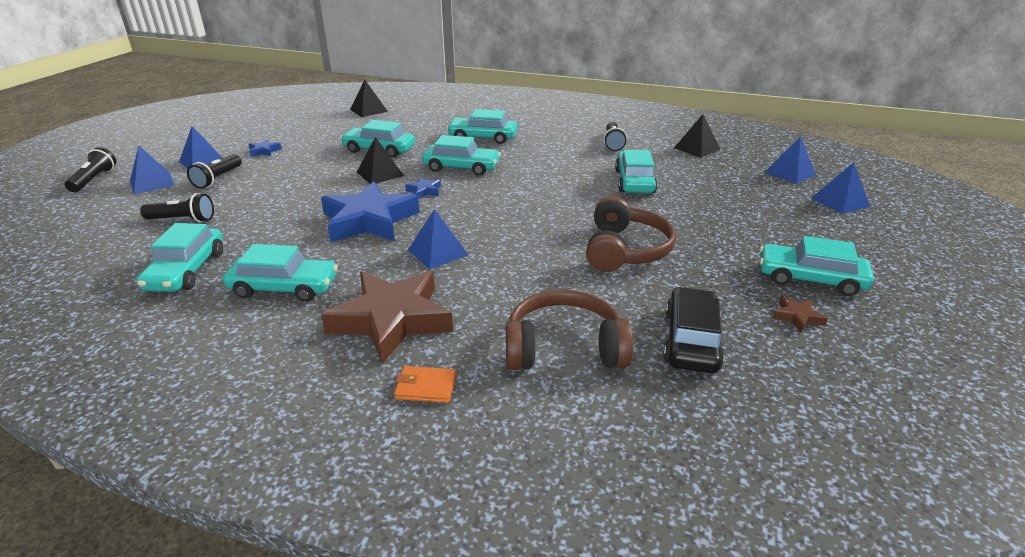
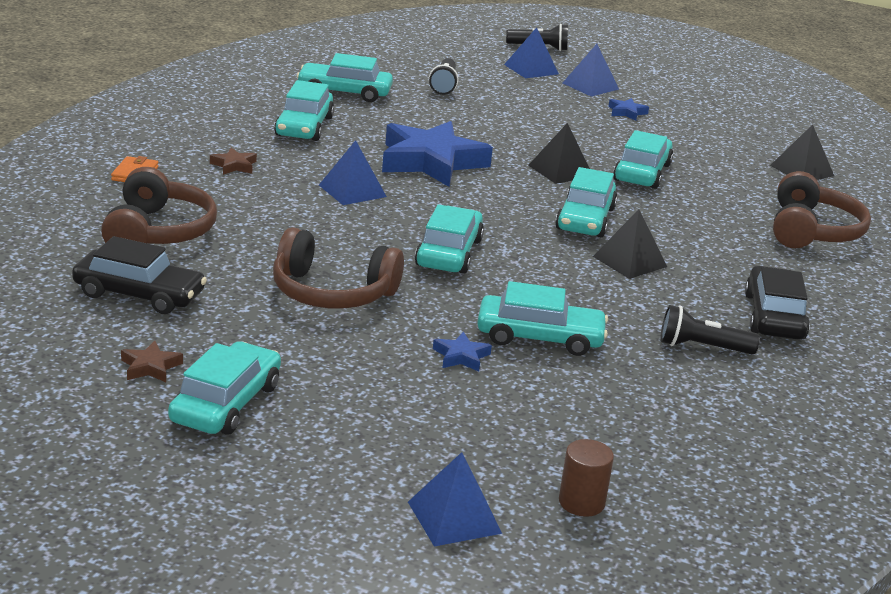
camera: 90 degrees right, 5 degrees down
(218, 179) = (542, 94): black flashlight -> none
(392, 320) = (234, 165): brown star -> brown star, size x0.40
(424, 191) = (508, 192): blue star -> blue star (461, 356)
(455, 113) = (811, 231): none -> brown headphones
(483, 137) = (705, 243): turquoise car -> turquoise car (449, 253)
(566, 127) = (774, 316): none -> black car
(696, 148) = (693, 428): black pyramid -> black pyramid (629, 261)
(790, 173) = (581, 502): blue pyramid -> brown cylinder

